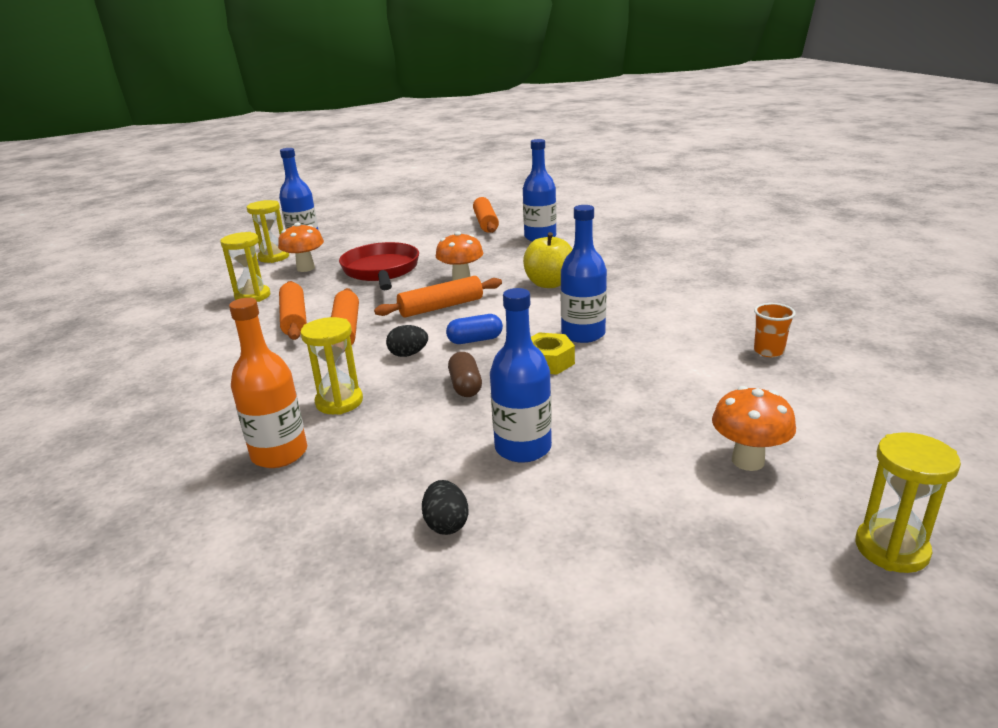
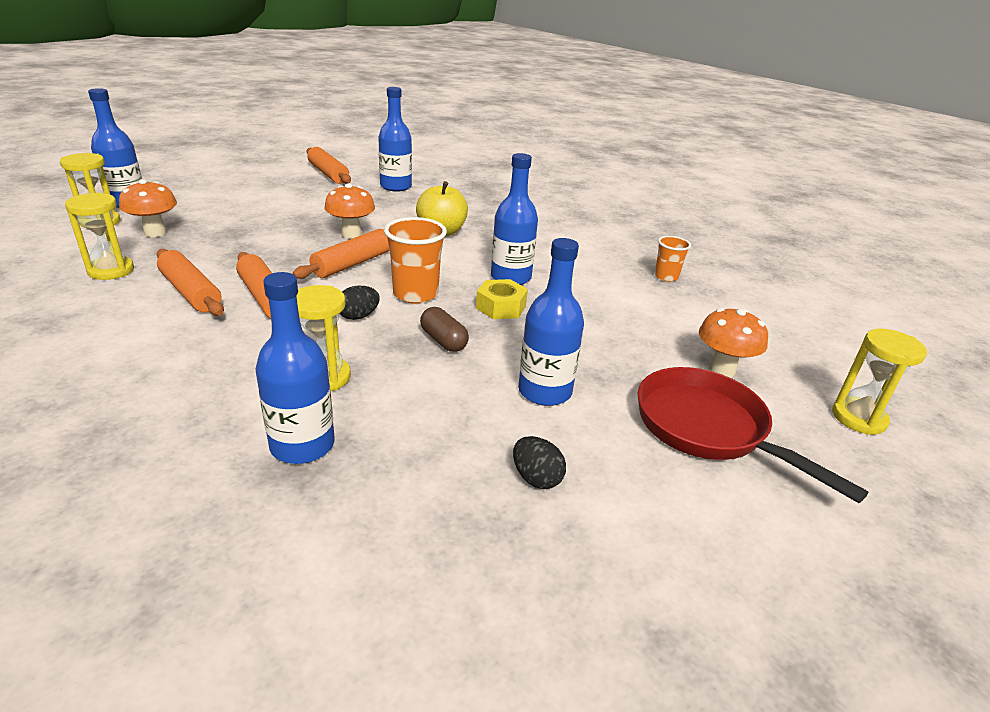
camera: 30 degrees left, 5 degrees up
(279, 454) = (302, 445): orange bottle -> blue bottle
(381, 271) = (253, 230): red pan -> red pan (708, 429)
(475, 340) = (415, 294): blue capsule -> orange cup

